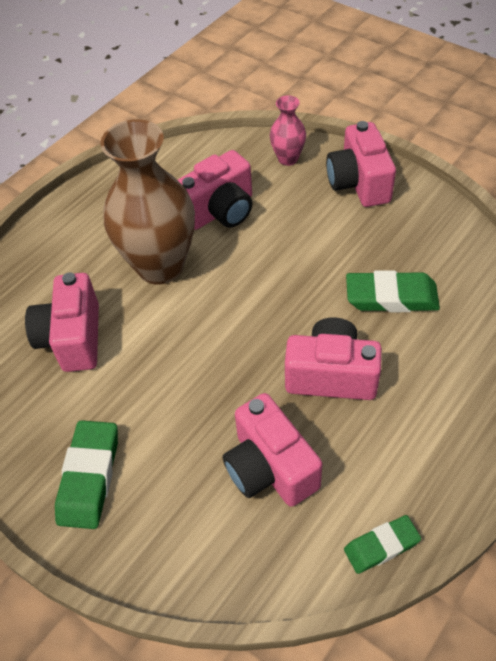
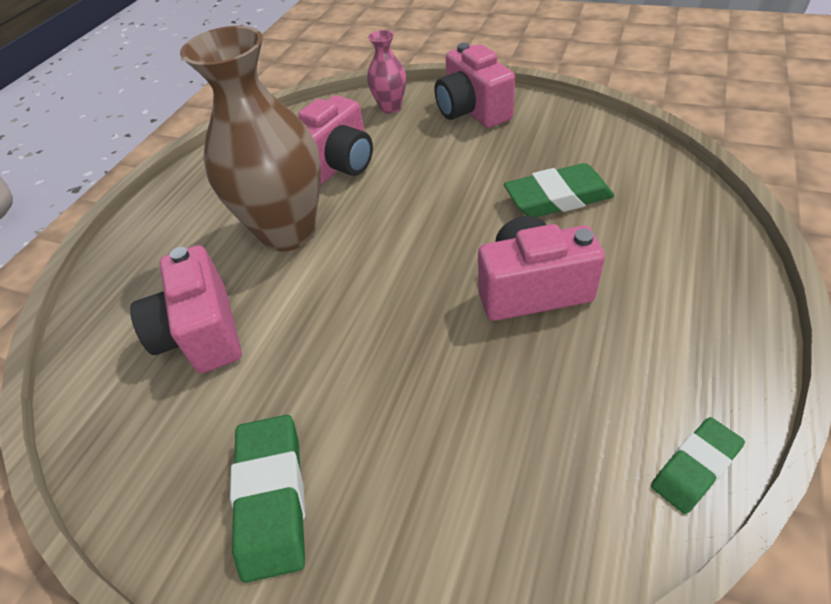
camera: 15 degrees left, 5 degrees down
(270, 468) = (508, 413): pink camera -> none

